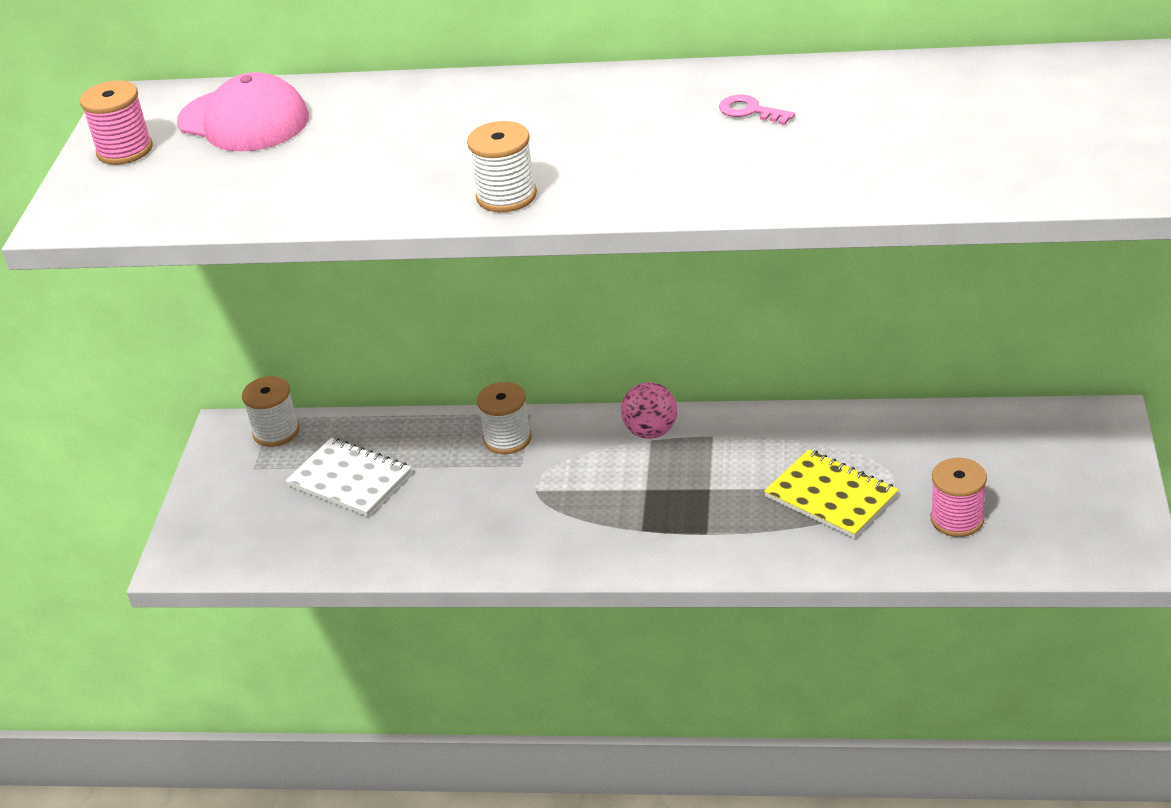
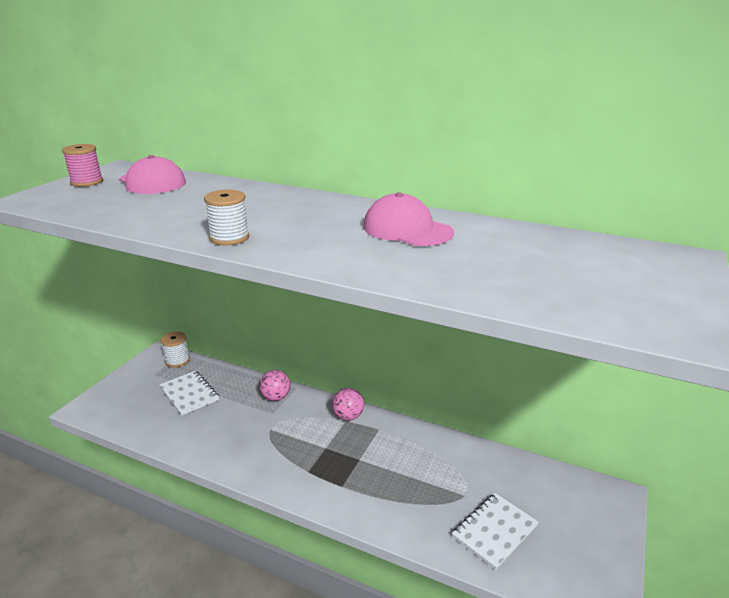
camera: 15 degrees right, 10 degrees down
(507, 439) = (276, 397): white spool -> pink ball
(750, 111) = (407, 229): pink key -> pink cap
(831, 496) = (424, 488): yellow notebook -> none
(957, 519) = (494, 531): pink spool -> white notebook

